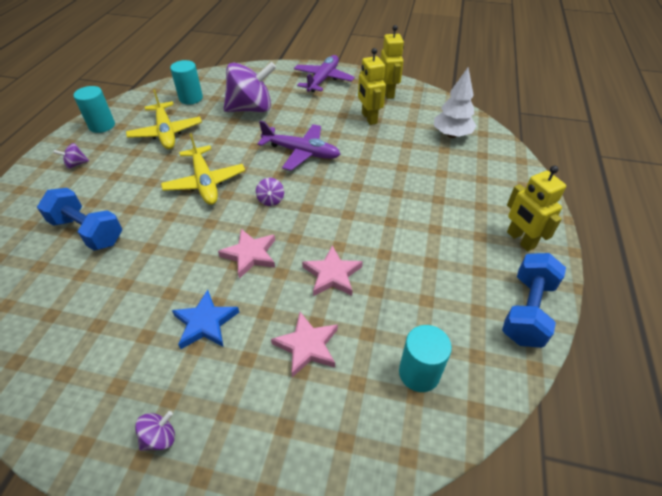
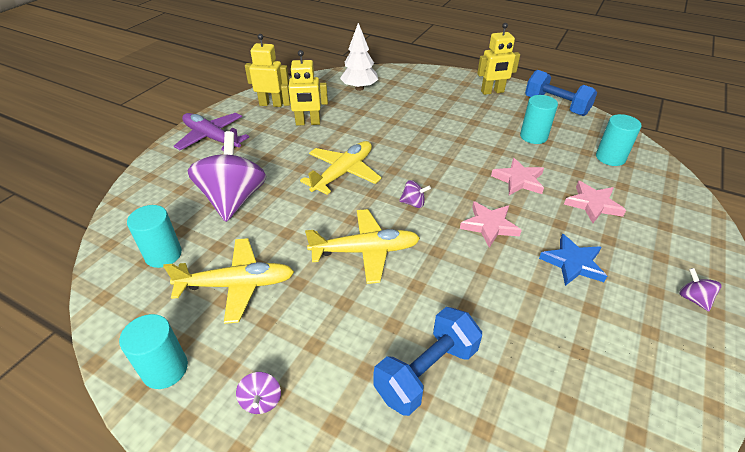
camera: 75 degrees left, 5 degrees down
(301, 152) = (343, 173): purple plane -> yellow plane
(430, 286) = (533, 136): none -> turquoise cylinder

